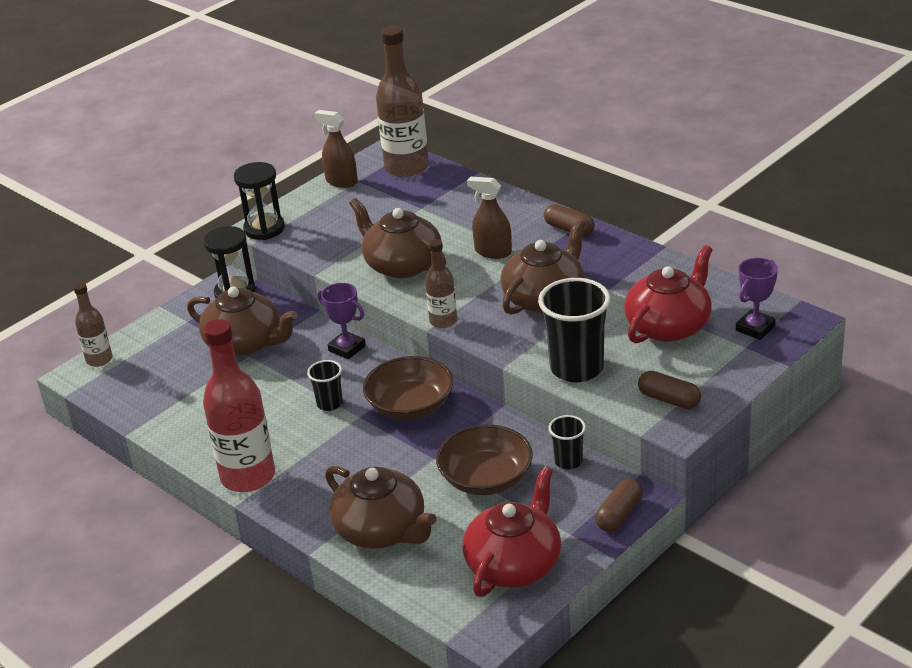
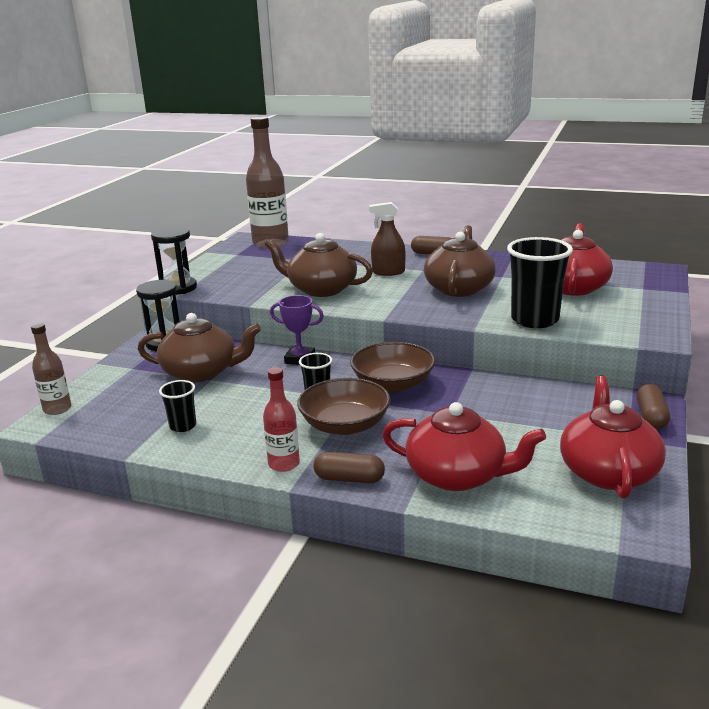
camera: 25 degrees left, 10 degrees down
(248, 476) = (284, 464): red bottle -> red bottle, size x0.54
(341, 181) = (223, 256): brown spray bottle -> none
(382, 530) = (457, 475): brown teapot -> red teapot
(443, 321) = (392, 313): brown bottle -> none
(486, 478) = (511, 417): brown bowl -> brown bowl (345, 425)
(568, 461) = (567, 392): black cup -> black cup (183, 426)
(669, 400) = (630, 324): brown capsule -> brown capsule (349, 479)
(755, 328) = (636, 278): purple trophy -> none

